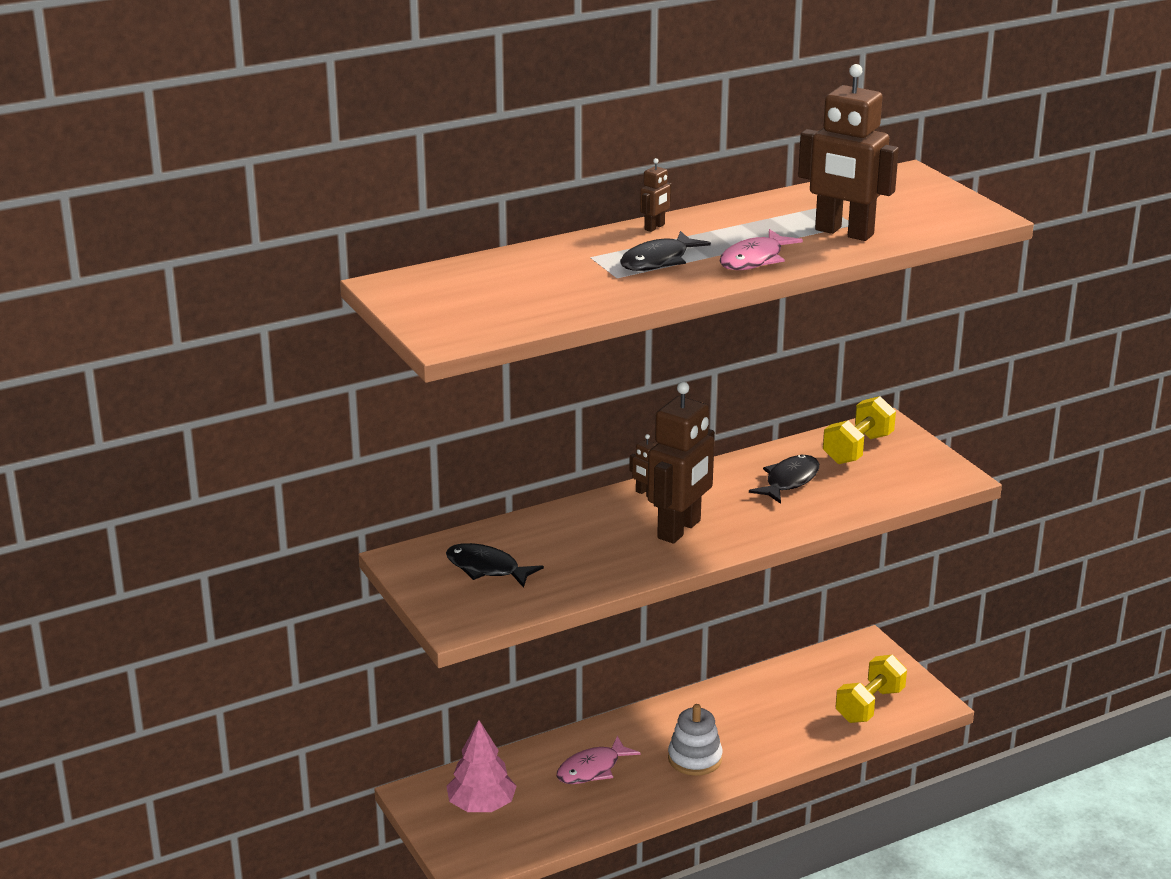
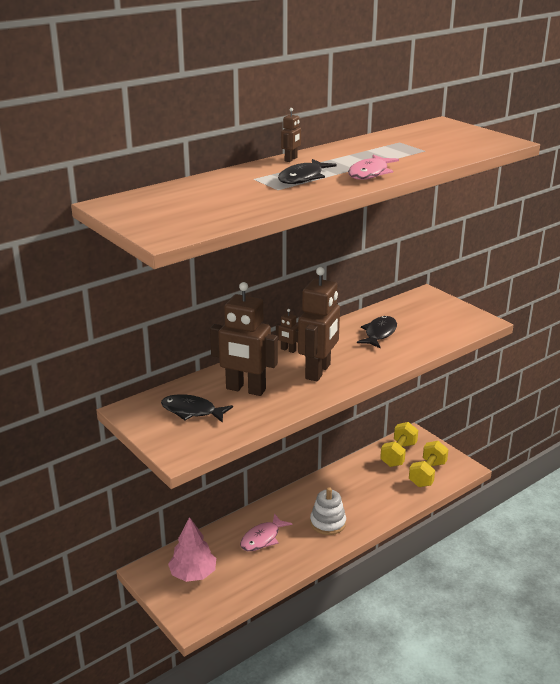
camera: 10 degrees left, 0 degrees up
(844, 232) = (421, 155): brown robot -> brown robot (245, 389)
(857, 449) = (415, 310): yellow dumbbell -> yellow dumbbell (398, 454)

